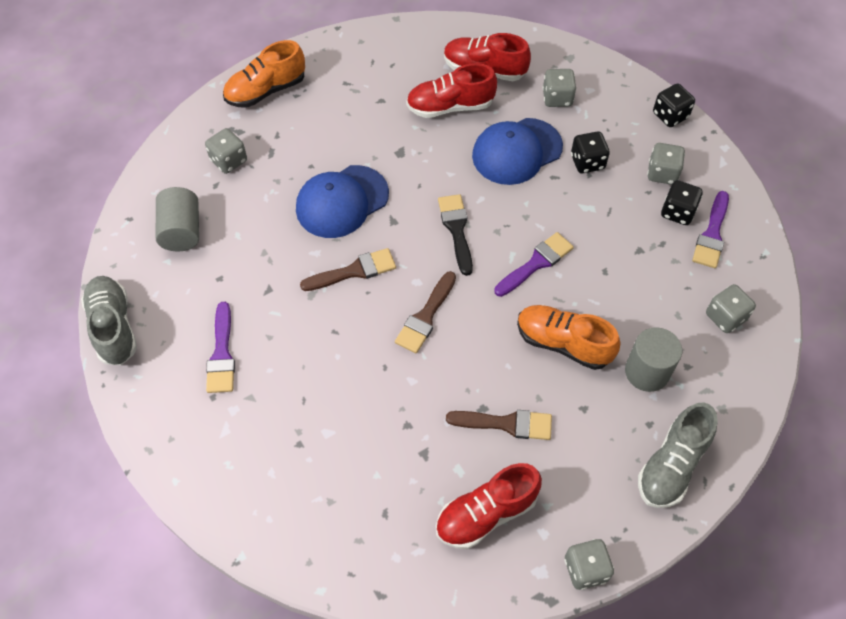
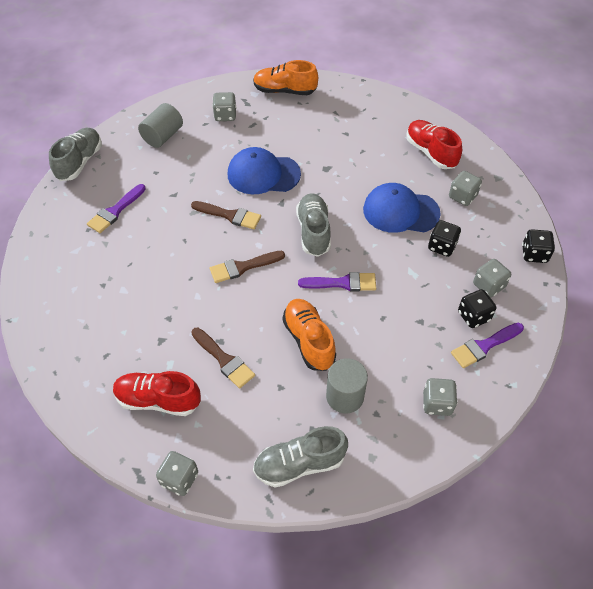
camera: 40 degrees right, 5 degrees down
(450, 106) = (385, 161): red shoe -> none
(456, 229) = (313, 231): black brush -> grey shoe

